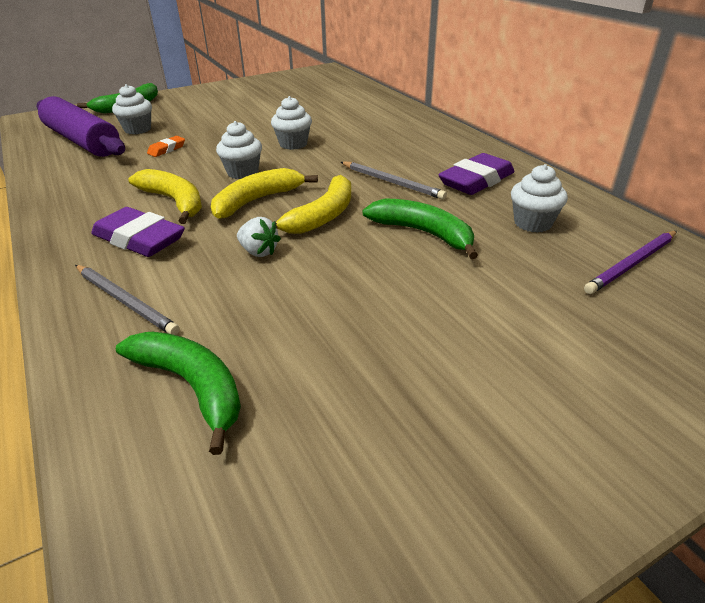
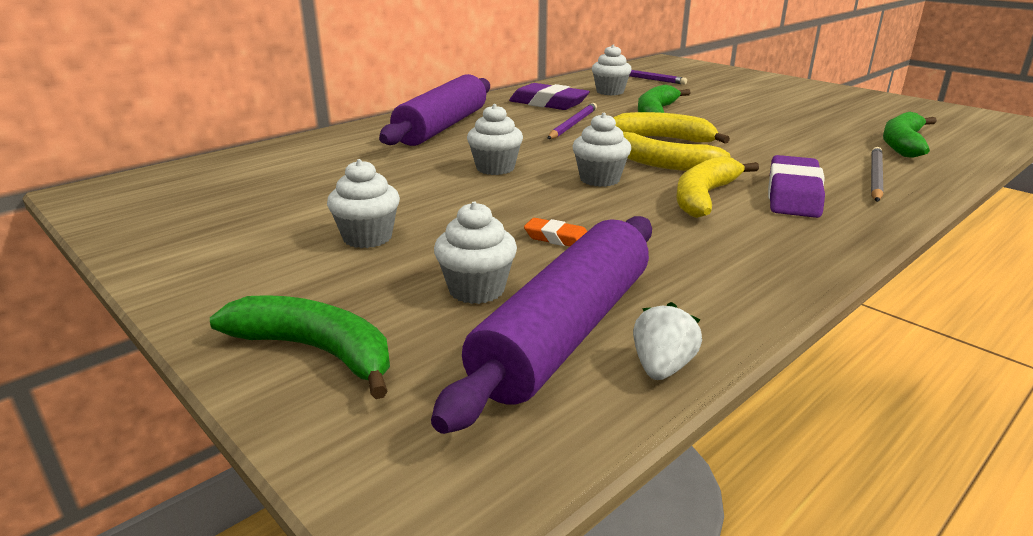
camera: 105 degrees left, 10 degrees down
(216, 113) = (367, 237): none -> white cupcake
(259, 252) = (746, 150): white strawberry -> white strawberry (662, 367)
(392, 182) = (573, 124): grey pencil -> purple pencil
(405, 134) = (442, 127): none -> purple rolling pin

